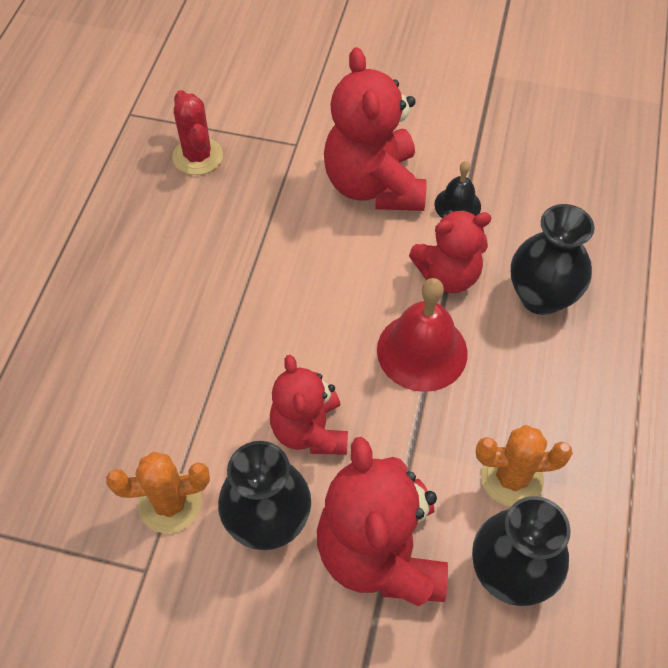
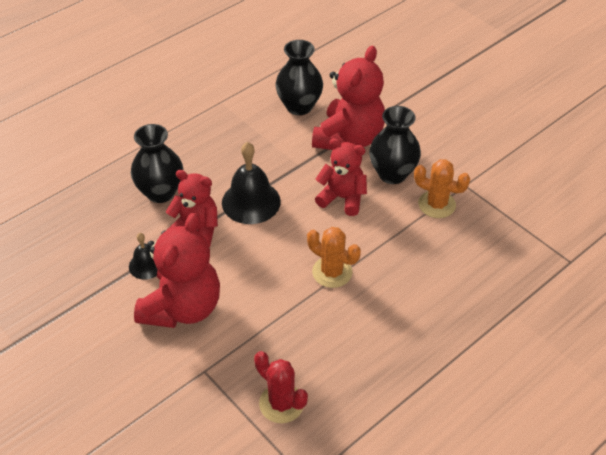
camera: 145 degrees left, 10 degrees down
(198, 156) = (281, 403): red cactus -> red cactus turned 60 degrees counterclockwise
(309, 431) = (342, 198): red teddy bear -> red teddy bear turned 90 degrees counterclockwise
(422, 351) = (251, 202): red bell -> black bell
(511, 478) = (263, 133): orange cactus -> orange cactus (332, 272)

